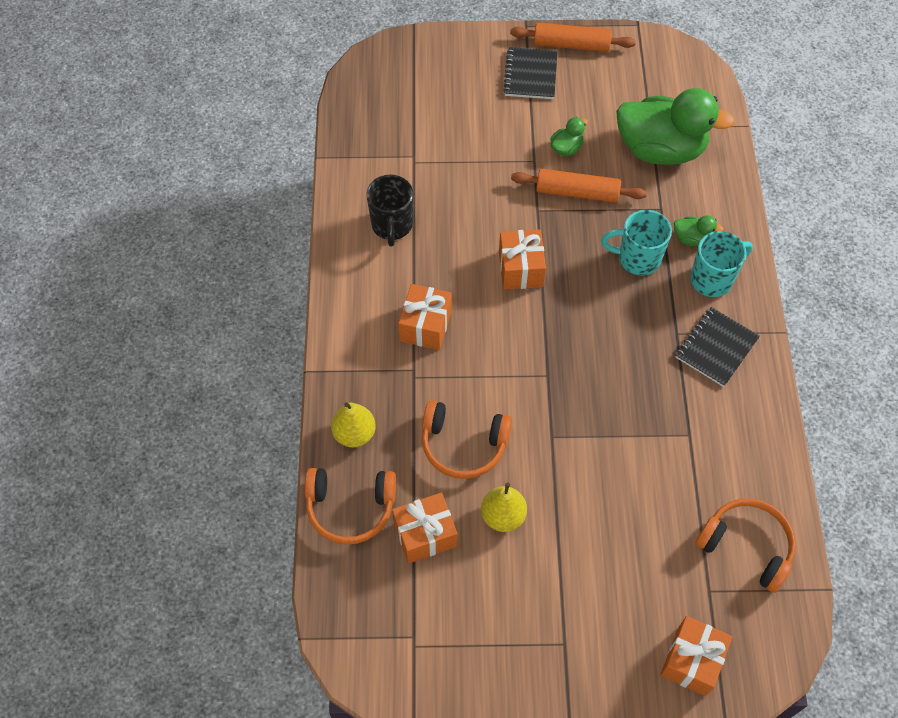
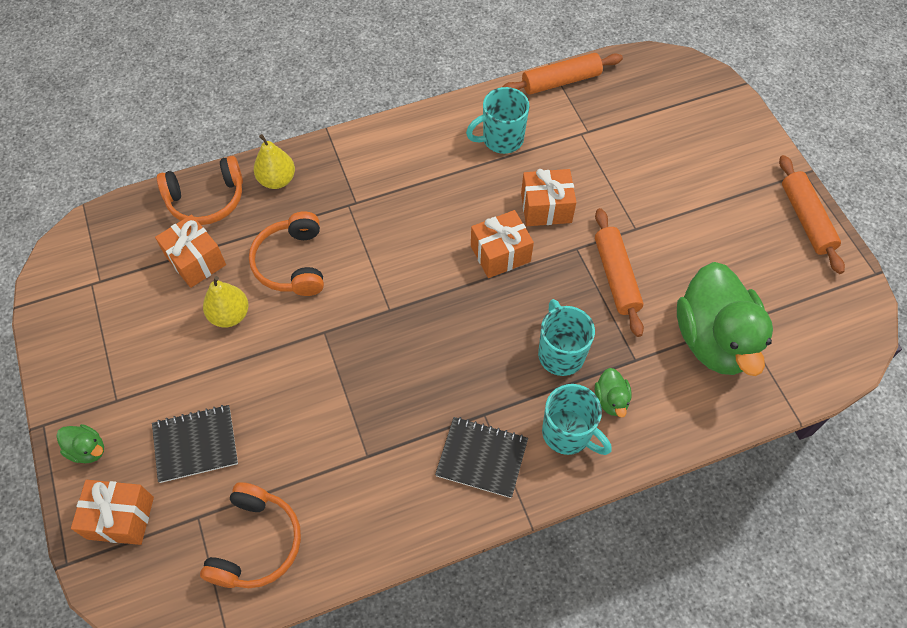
camera: 70 degrees right, 0 degrees up
(344, 155) = (561, 81): none -> orange rolling pin
(350, 508) = (206, 199): orange headphones -> orange headphones turned 90 degrees counterclockwise
(392, 226) = (501, 139): black mug -> turquoise mug
(425, 326) = (405, 197): orange gift -> orange gift (546, 208)
(530, 75) = (742, 195): black notebook -> black notebook (195, 444)
(566, 148) = (667, 252): green duck -> green duck (88, 449)

